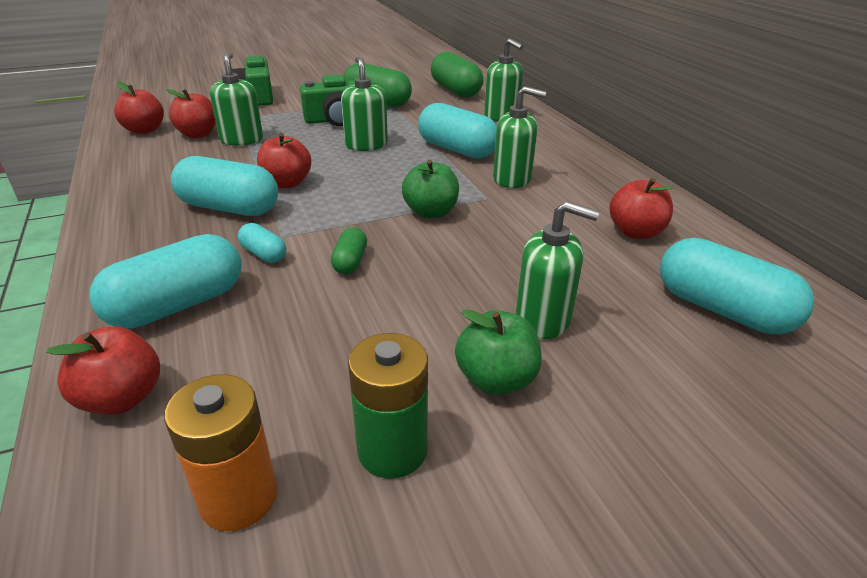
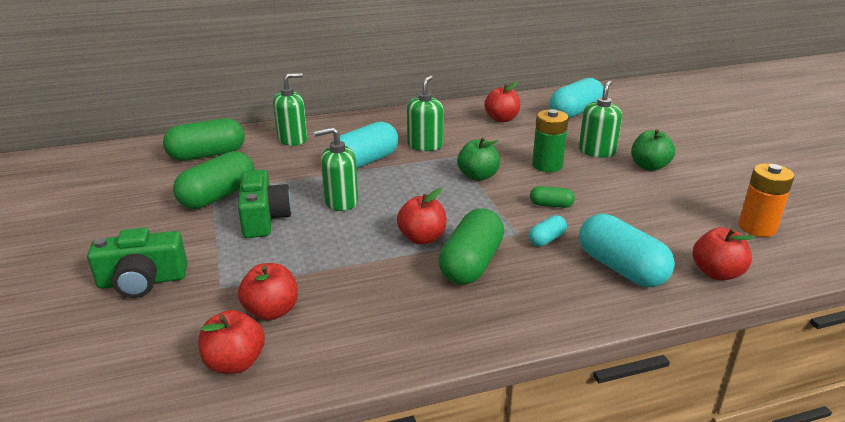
camera: 85 degrees left, 5 degrees down
(229, 208) = (471, 264): turquoise capsule -> green capsule
(242, 140) = (302, 275): green soap dispenser -> none
(392, 450) = (708, 192): green battery -> green battery (547, 165)

